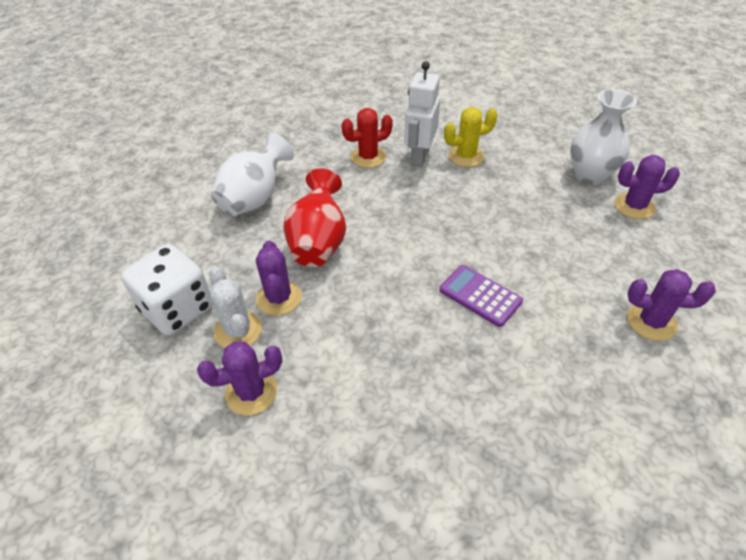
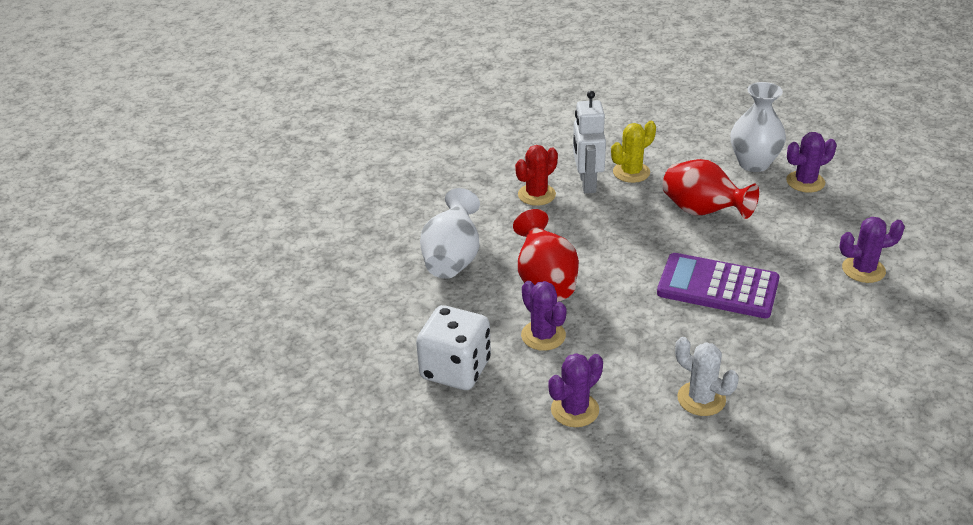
camera: 20 degrees left, 10 degrees down
(238, 330) = (526, 370): white cactus -> white cactus (701, 399)
(480, 296) = (717, 287): purple calculator -> purple calculator, size x1.62
(511, 211) = (702, 212): none -> red vase

